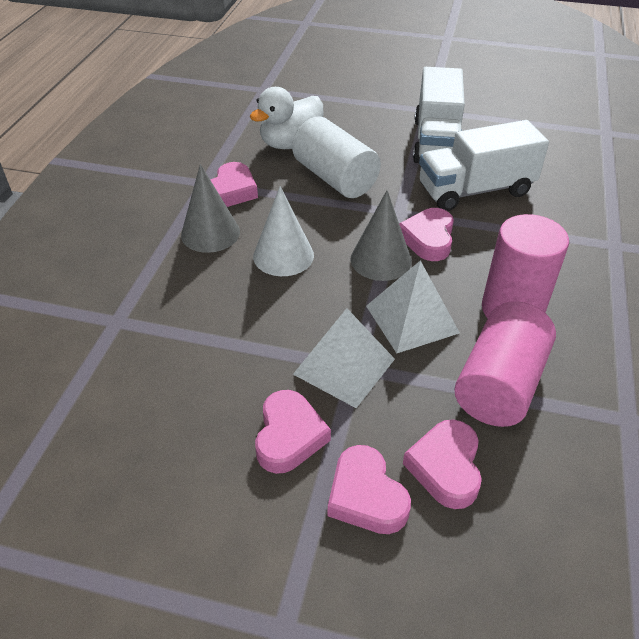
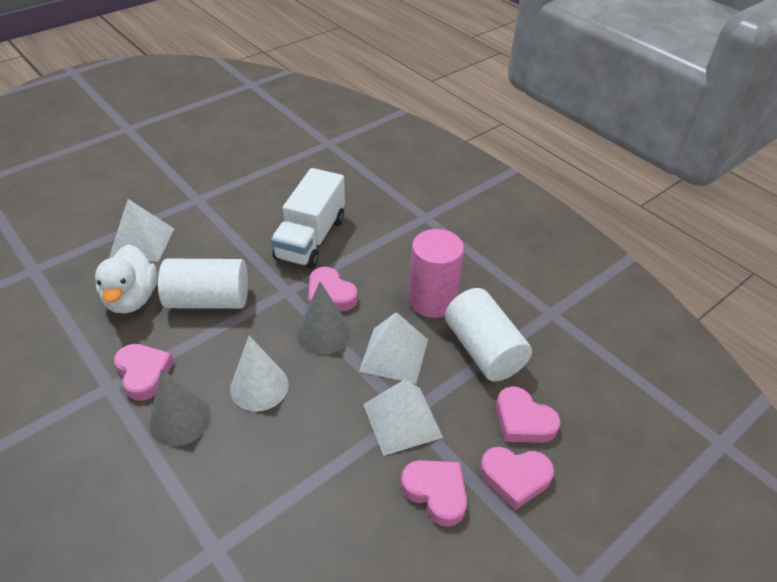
camera: 55 degrees left, 0 degrees up
(348, 114) = (142, 242): none -> white pyramid
(436, 142) = (238, 220): white truck -> none
(499, 384) = (483, 350): pink cylinder -> white cylinder

